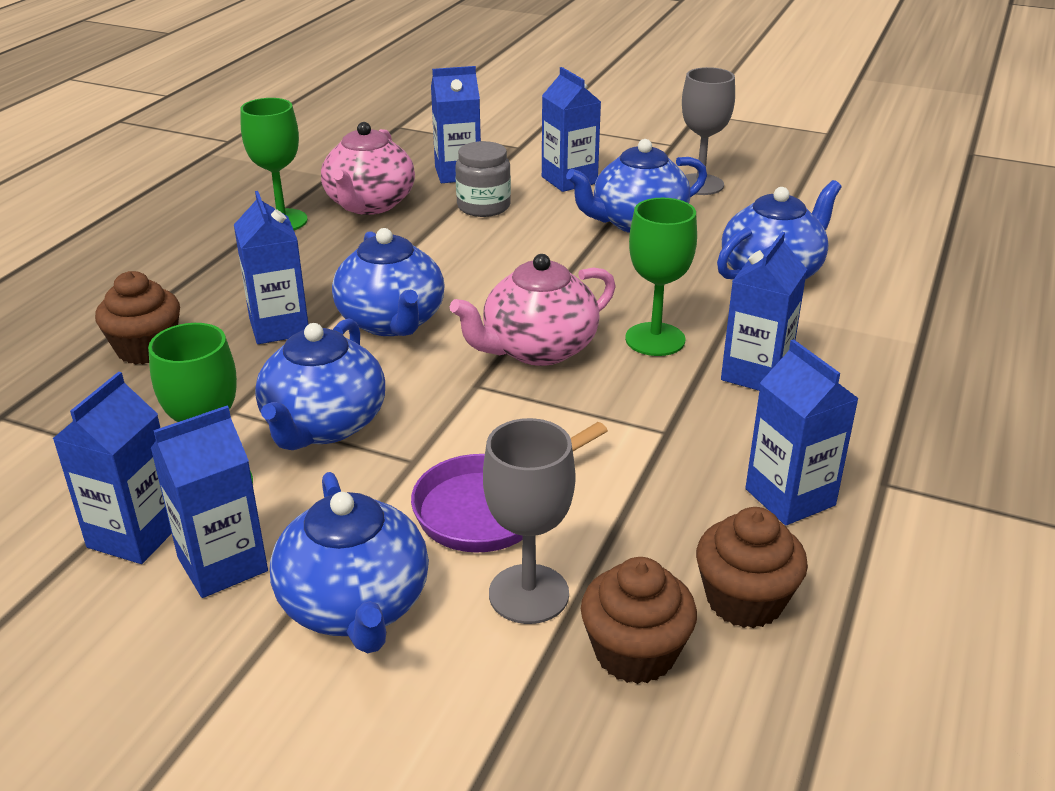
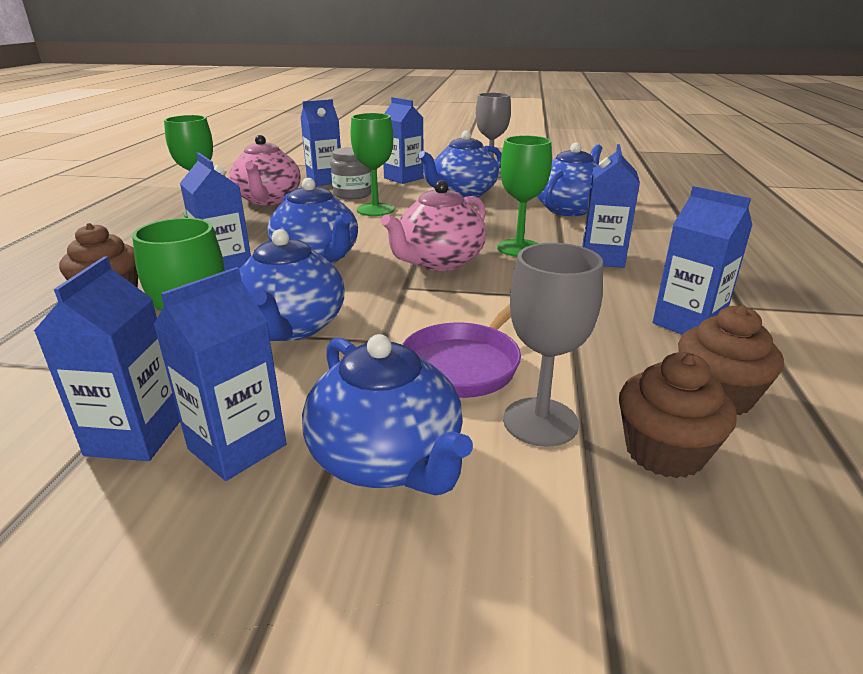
camera: 15 degrees left, 5 degrees down
(501, 241) = (375, 210): none -> green goblet

